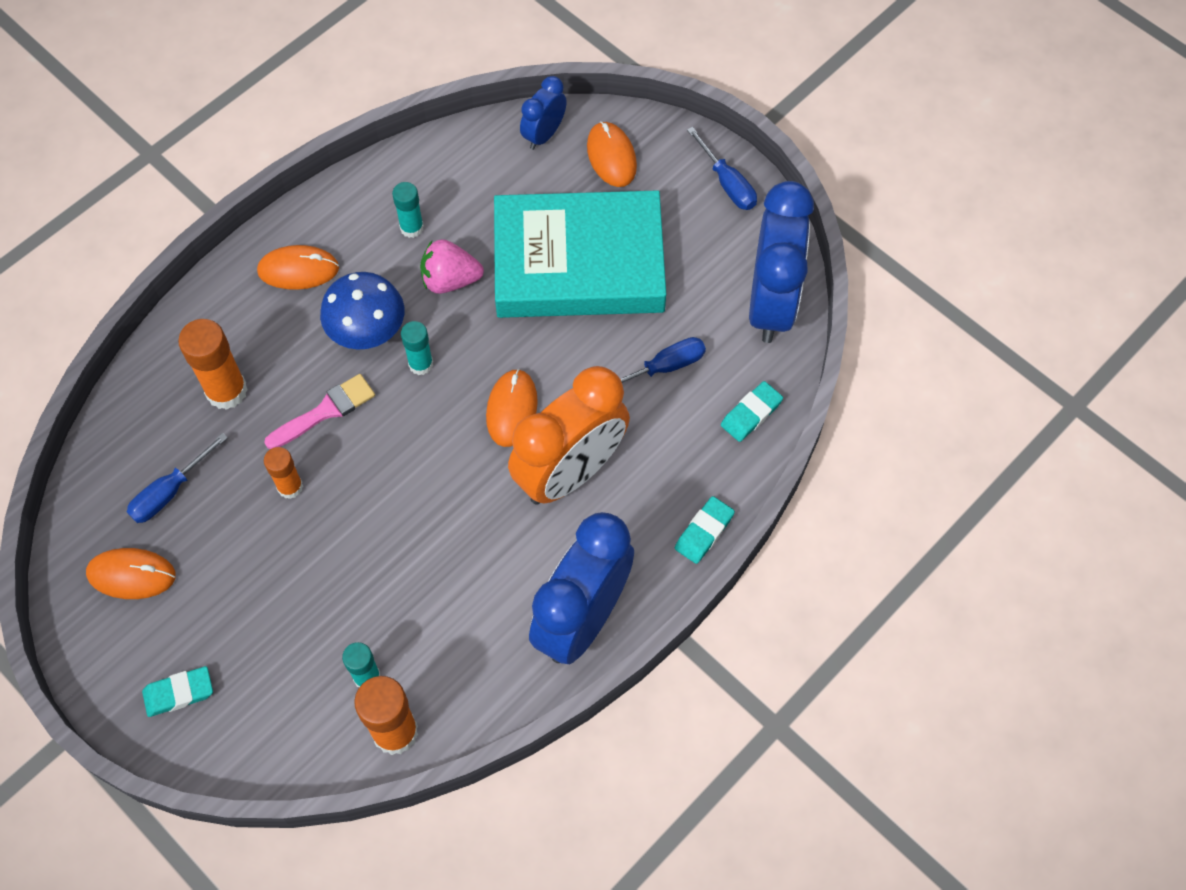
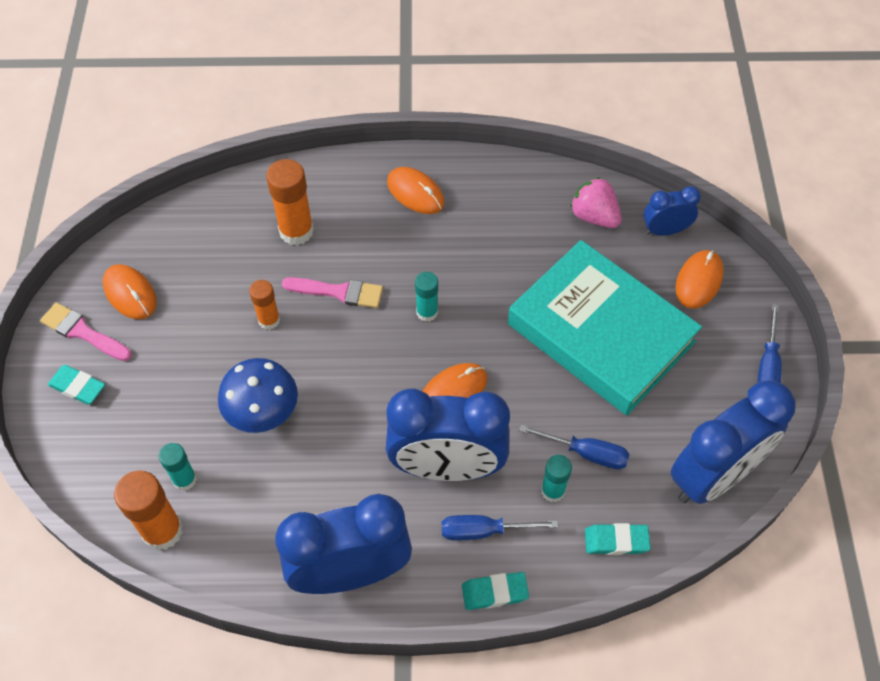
camera: 45 degrees right, 5 degrees down
(127, 645) = (83, 332): none -> pink brush
(170, 492) = (202, 263): blue screwdriver -> blue screwdriver (484, 531)
(368, 334) = (415, 266): blue mushroom -> blue mushroom (263, 415)
(412, 228) = (513, 222): turquoise glue stick -> turquoise glue stick (553, 491)
(450, 280) = (502, 275): pink strawberry -> pink strawberry (594, 216)
(570, 473) = (447, 467): orange clock -> blue clock

